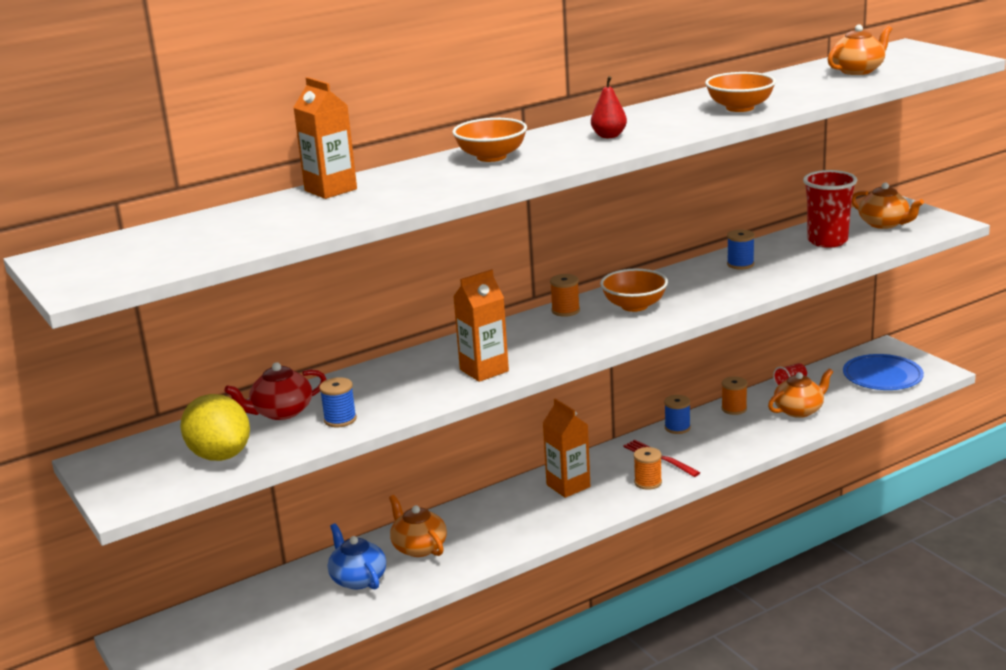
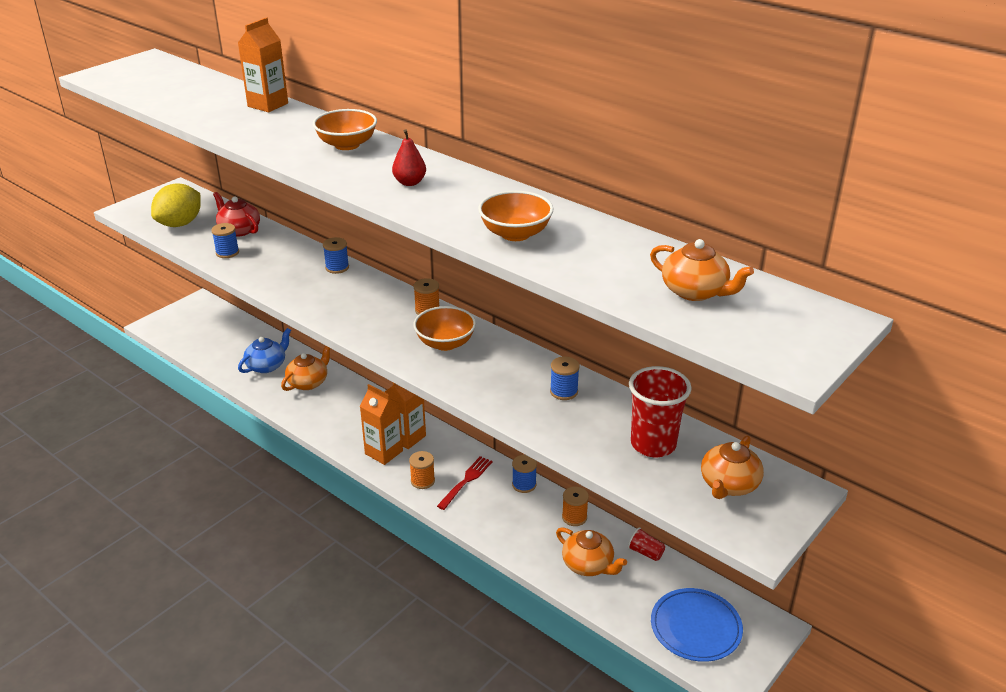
camera: 70 degrees right, 10 degrees up
(436, 353) = (337, 267): none -> blue spool
(484, 370) = (308, 293): orange carton -> orange carton (384, 452)

